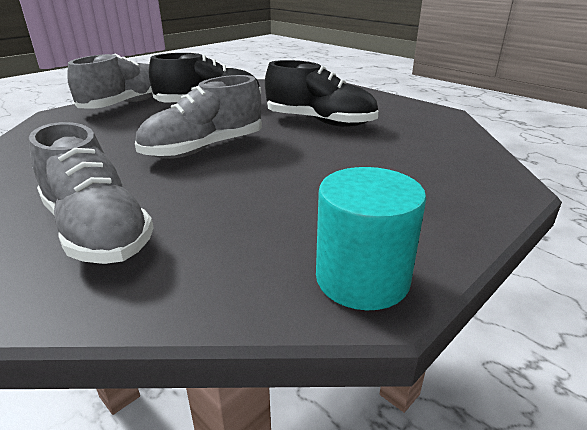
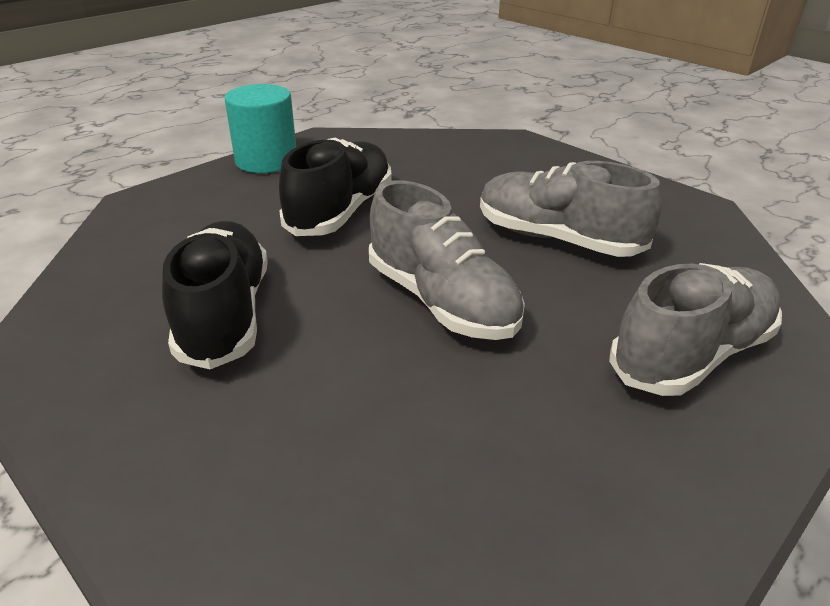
camera: 90 degrees left, 5 degrees up
(126, 104) = (161, 444): grey shoe -> grey shoe (557, 239)
(362, 279) = (682, 209): turquoise cylinder -> turquoise cylinder (266, 160)

